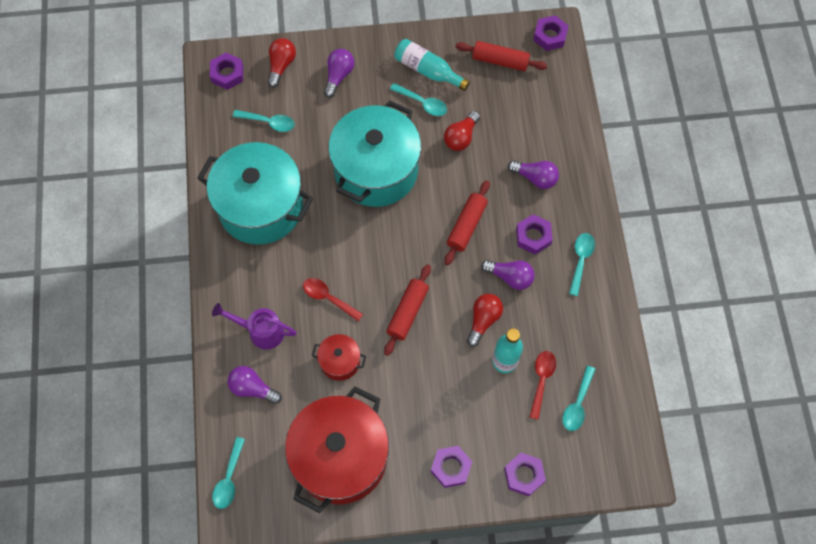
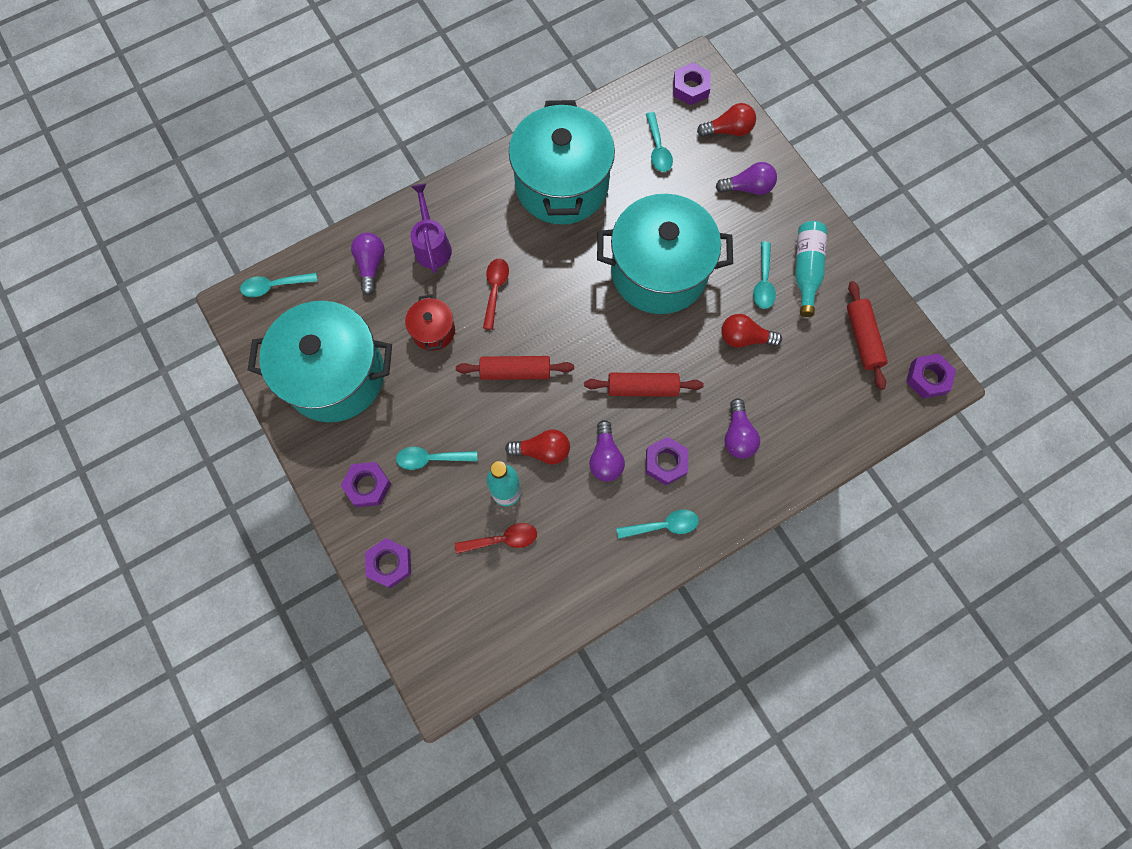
camera: 65 degrees right, 5 degrees up
(340, 457) = (335, 375): red pot -> turquoise pot
(577, 404) = (492, 589): turquoise spoon -> turquoise spoon (431, 459)

